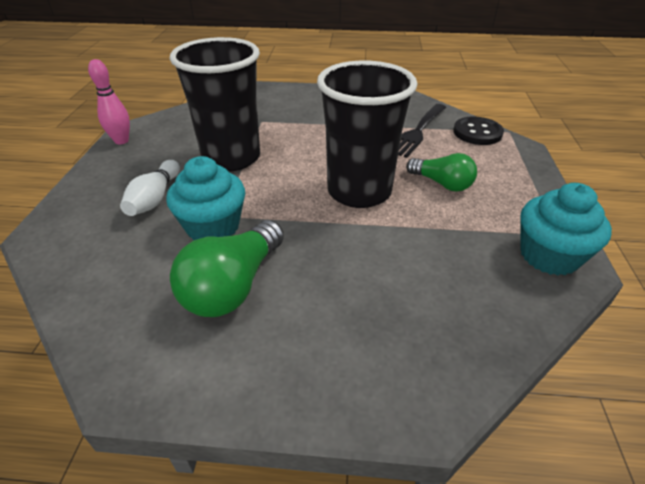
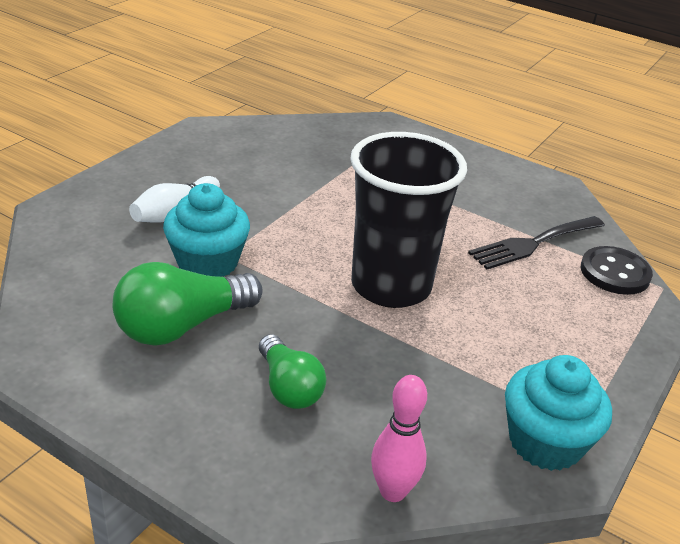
camera: 25 degrees right, 5 degrees down
(121, 141) = (186, 138): pink bowling pin -> pink bowling pin (393, 491)
(231, 158) = (283, 197): black cup -> none
(442, 183) = (499, 315): green light bulb -> green light bulb (289, 387)

